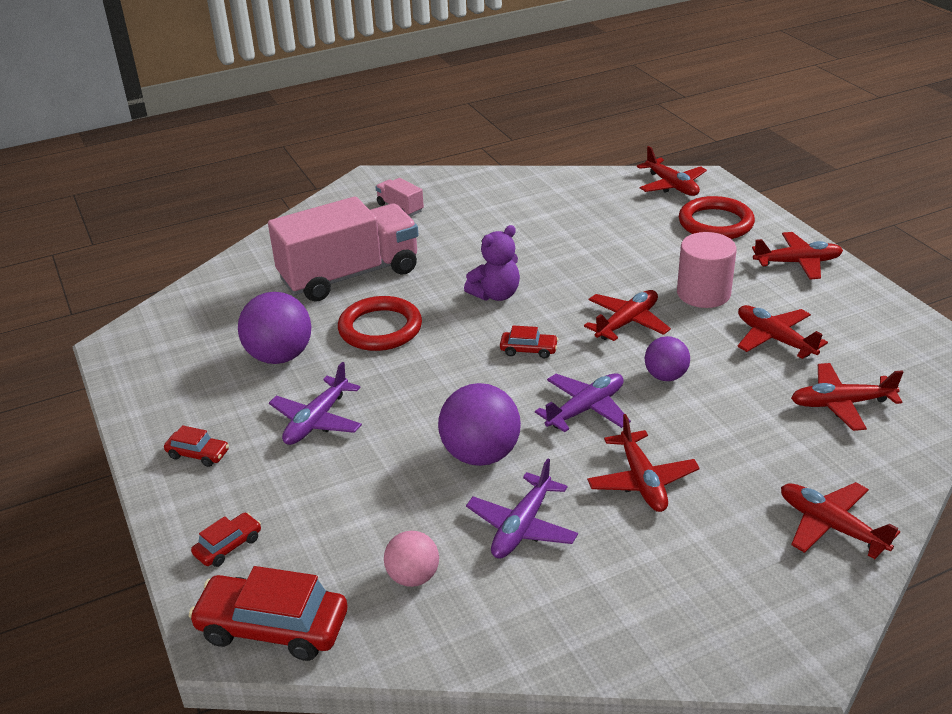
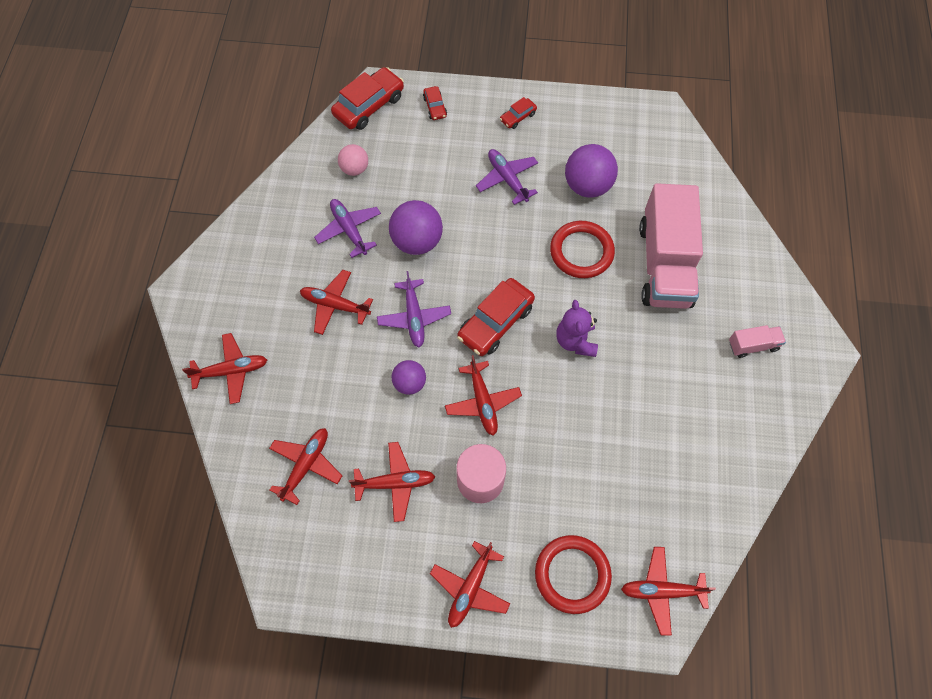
camera: 120 degrees right, 30 degrees up
(528, 350) = (495, 322): red car -> red car, size x1.98

